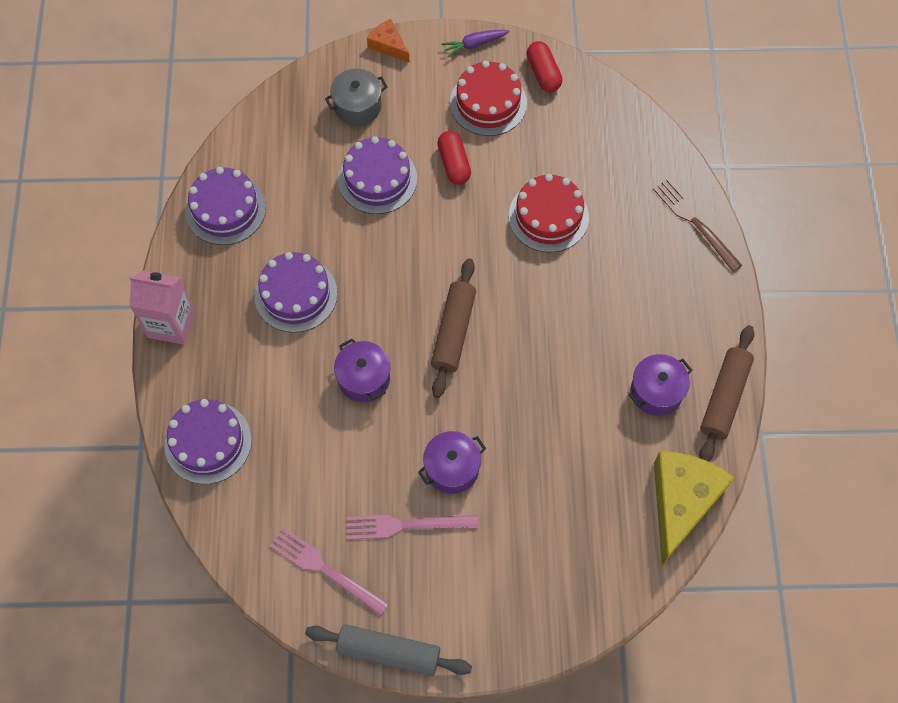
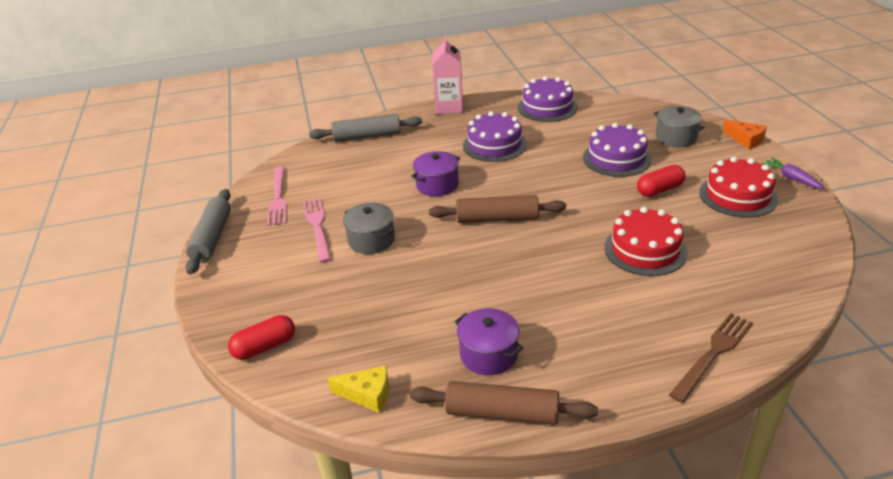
camera: 80 degrees right, 30 degrees down
(208, 442) = (367, 136): purple cake -> grey rolling pin
(325, 569) = (278, 198): pink fork -> pink fork turned 150 degrees clockwise
(388, 45) = (746, 140): orange cheese -> orange cheese turned 105 degrees clockwise
(452, 468) = (371, 240): purple pot -> grey pot
(543, 73) = (800, 220): red capsule -> red capsule (264, 347)
(681, 502) = (367, 394): yellow cheese -> yellow cheese, size x0.51

